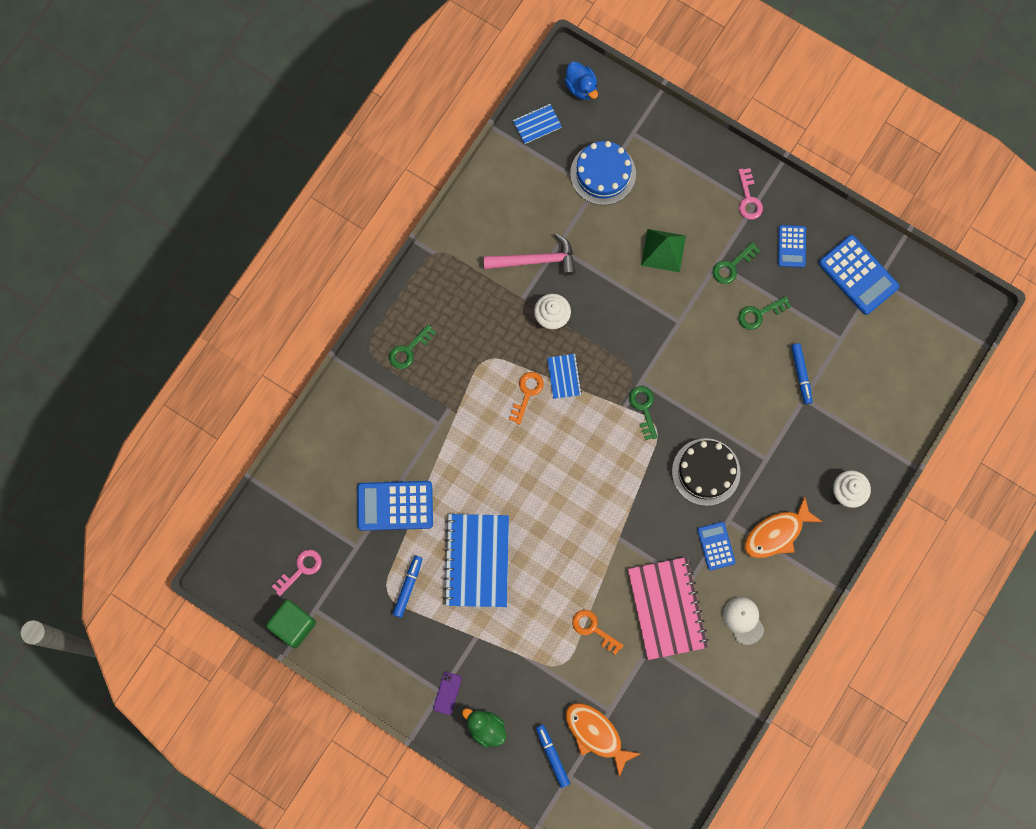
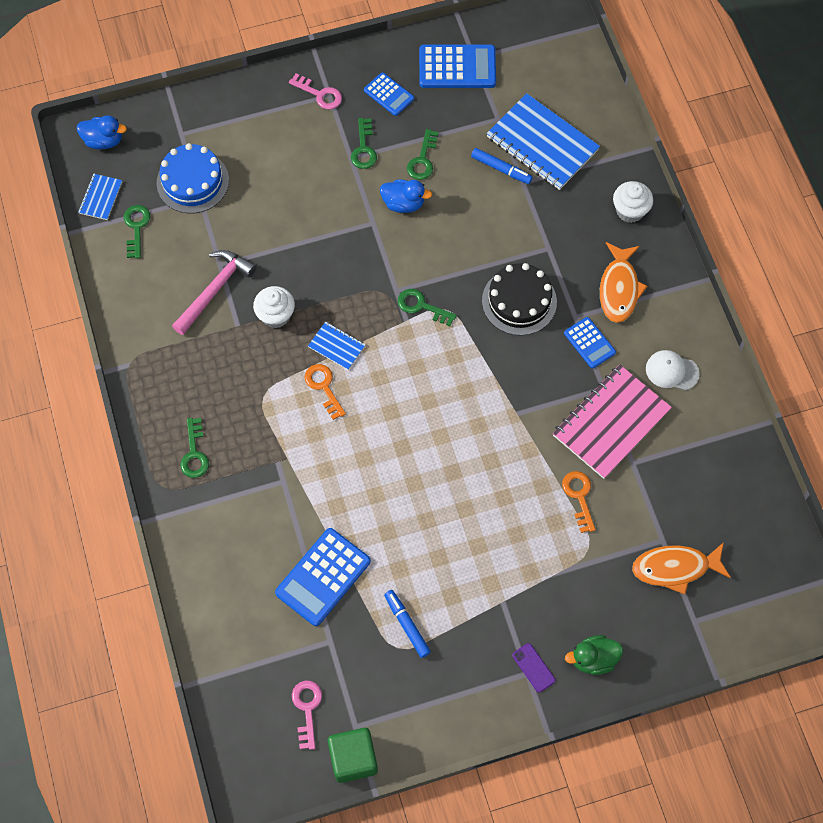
camera: 50 degrees left, 10 degrees down
(477, 561) = (435, 546): blue notebook -> blue notebook (542, 143)
(536, 168) = (136, 227): none -> green key
(552, 756) = (665, 620): blue marker -> none
(593, 629) = (579, 496): orange key -> orange key turned 90 degrees clockwise
(663, 250) = (301, 187): green pyramid -> none
(667, 608) = (611, 423): pink notebook -> pink notebook turned 75 degrees counterclockwise
(712, 330) = (403, 203): none -> blue duck
(716, 546) = (589, 343): blue calculator -> blue calculator turned 150 degrees counterclockwise

